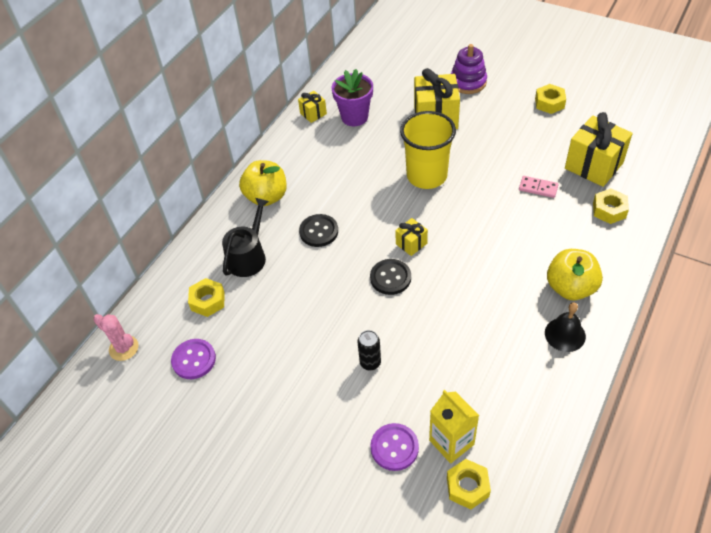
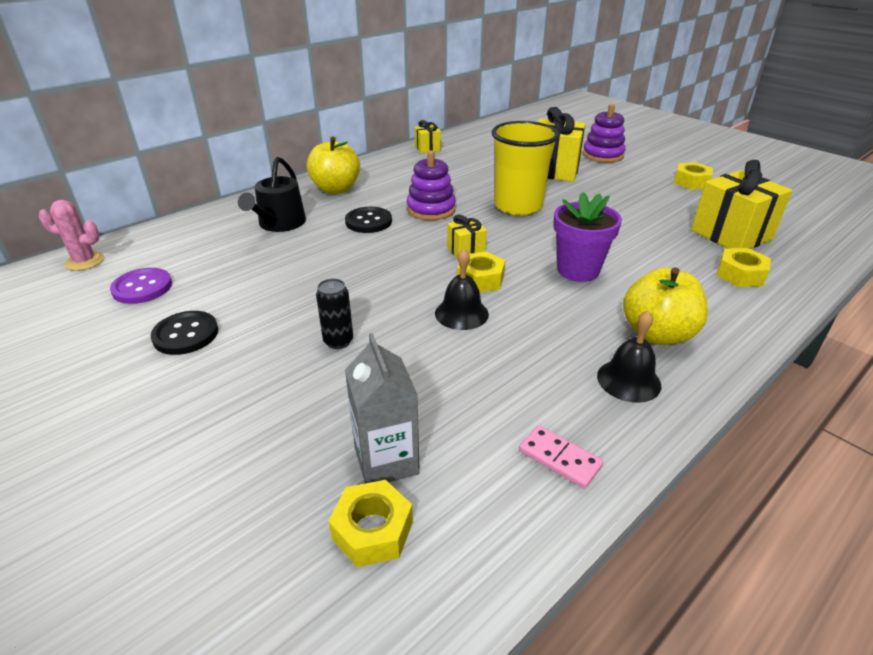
camera: 15 degrees right, 15 degrees down
(124, 348) = (85, 261): pink cactus -> pink cactus turned 45 degrees counterclockwise
(208, 301) = (205, 246): yellow nut -> yellow nut (480, 279)
(248, 256) = (279, 224): black watering can -> black watering can turned 150 degrees clockwise
(354, 117) = (467, 157): purple flower pot -> purple flower pot (578, 270)
(360, 201) = (431, 209): none -> purple stacking toy
(390, 278) = (421, 272): black button -> black button (186, 334)
(394, 447) = (299, 442): purple button -> none
(438, 310) = (461, 313): none -> black bell
(451, 442) = (386, 460): yellow carton -> grey carton
(538, 188) = (649, 239): pink domino -> pink domino (559, 459)

